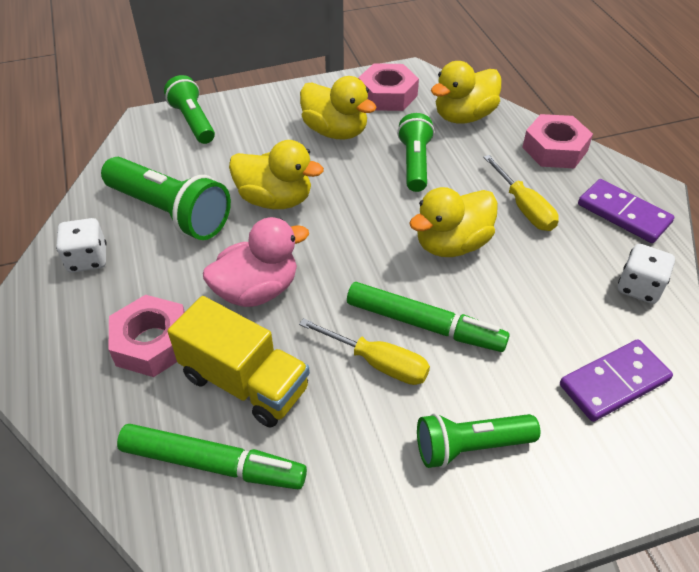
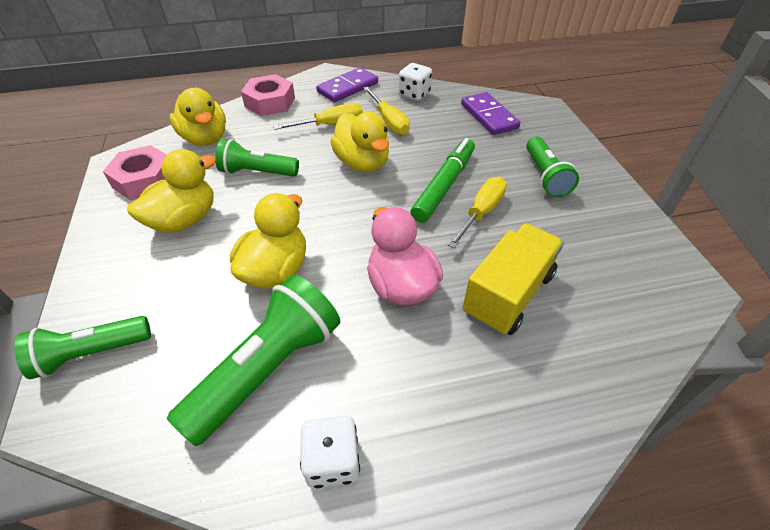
camera: 85 degrees left, 0 degrees up
(152, 343) = (467, 372): pink nut -> none
(213, 464) = (591, 315): green marker -> none
(553, 263) = (389, 121): none -> yellow screwdriver

